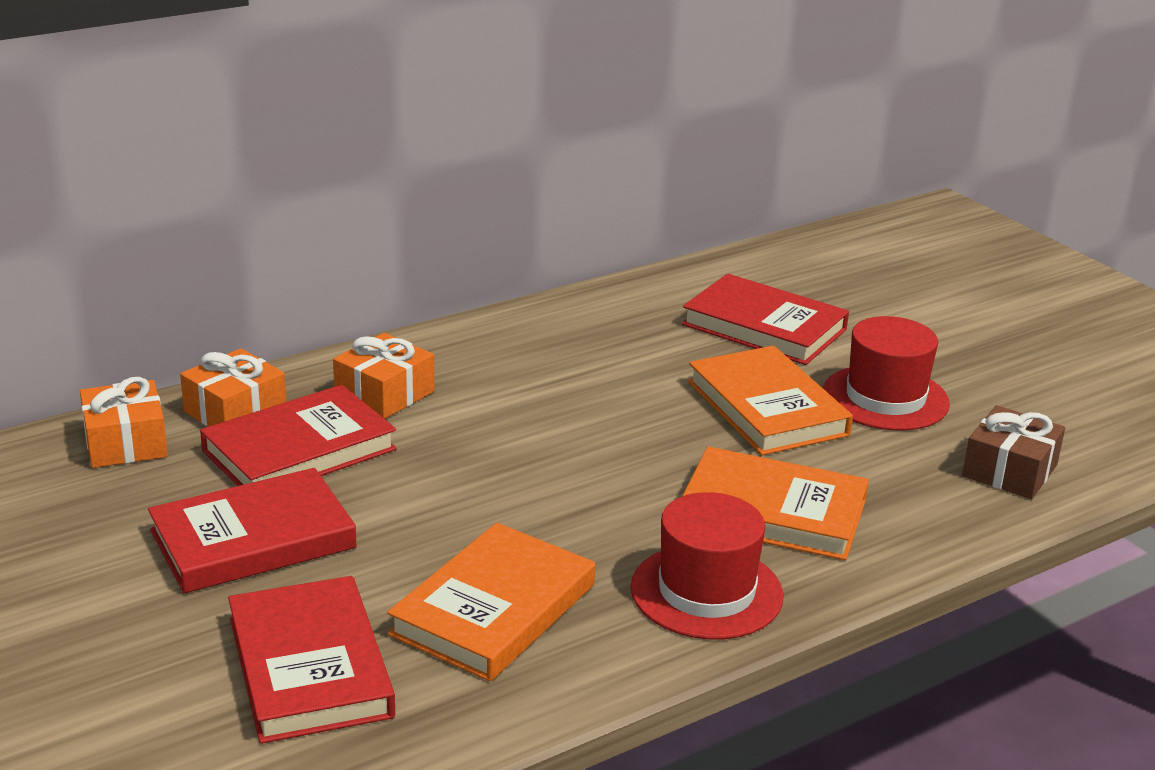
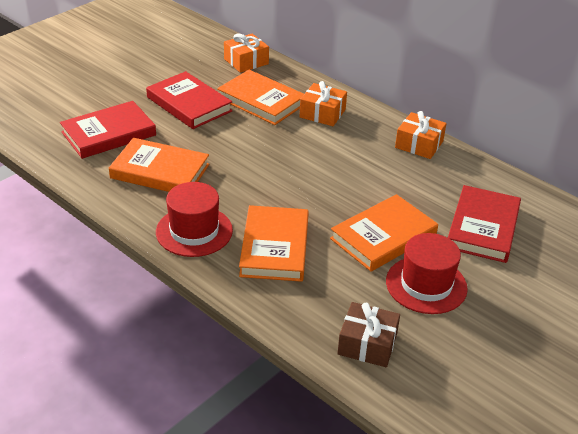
camera: 75 degrees right, 10 degrees up
(235, 411) = (284, 80): orange gift -> orange gift (419, 144)
(299, 450) = (261, 101): red book -> orange book

